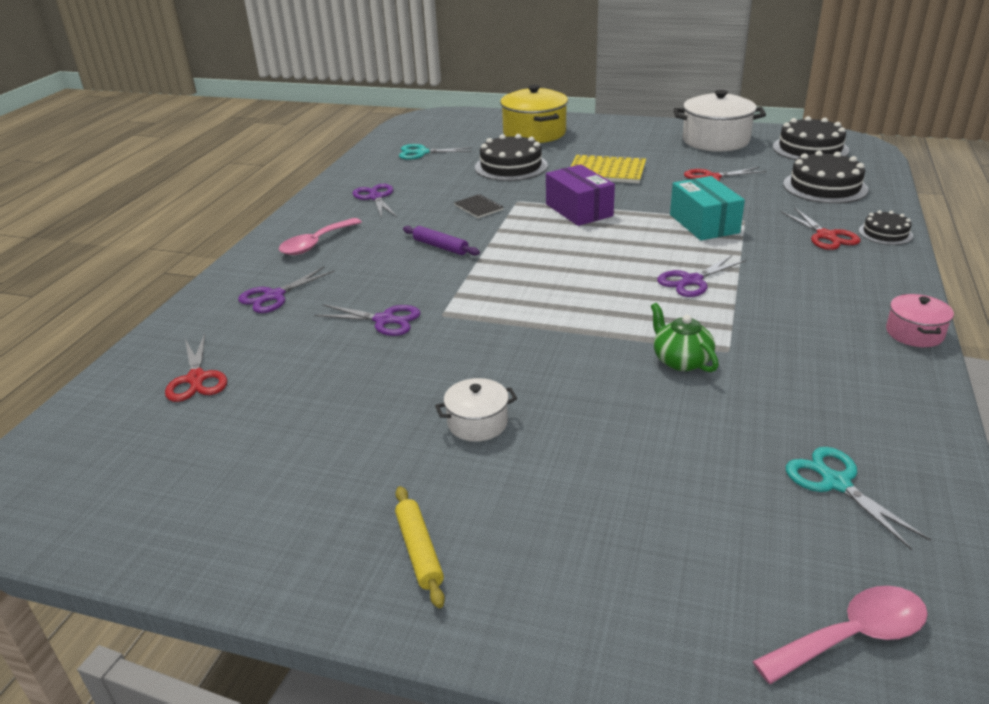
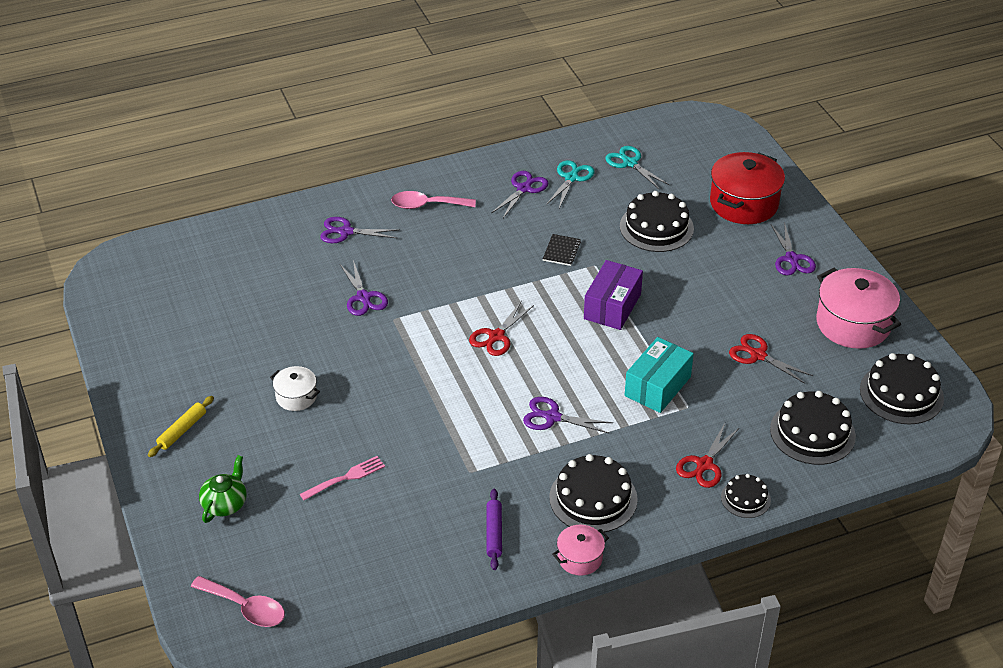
camera: 50 degrees right, 10 degrees up
(196, 379) = (239, 261): red scissors -> red scissors (496, 336)
(440, 246) = (481, 267): purple rolling pin -> purple rolling pin (494, 533)
(534, 133) = (744, 203): yellow pot -> red pot
(606, 171) = (705, 287): yellow notebook -> none
(618, 137) = (791, 259): none -> purple scissors
(659, 439) = (345, 478): none -> pink fork
(681, 360) = (438, 454): green teapot -> green teapot (225, 503)
(715, 140) = (853, 324): white pot -> pink pot
(828, 298) = (593, 498): none -> black cake
(836, 483) = (365, 567): turquoise scissors -> turquoise scissors (571, 178)

